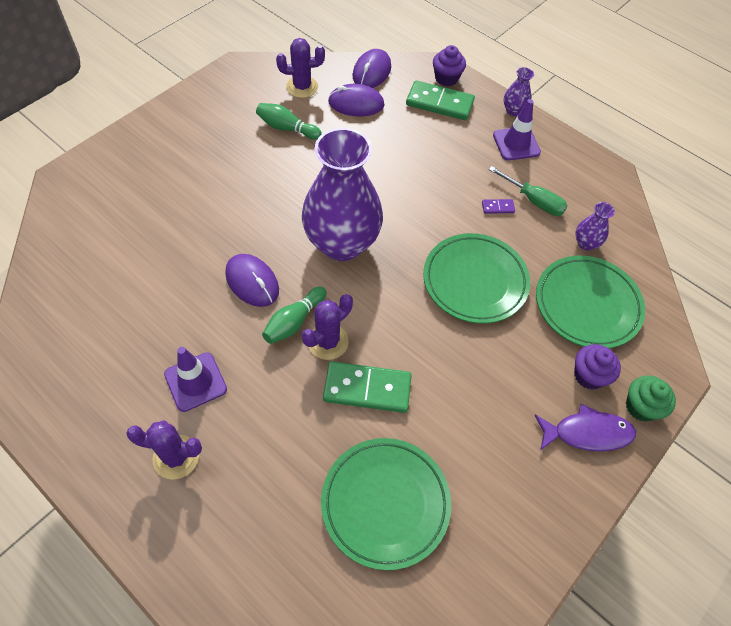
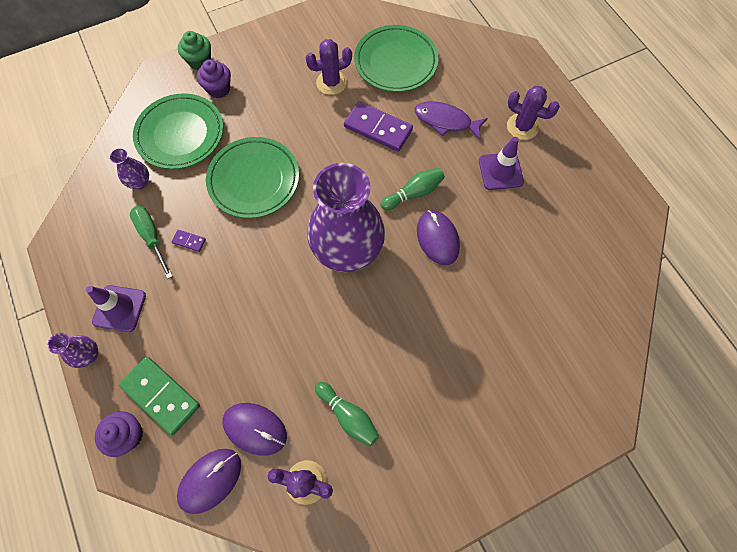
camera: 155 degrees left, 10 degrees up
(328, 342) = (393, 169): purple cactus -> purple cactus (331, 83)
(367, 389) = (378, 128): green domino -> purple domino
(587, 433) = (246, 58): purple fish -> purple fish (446, 121)

